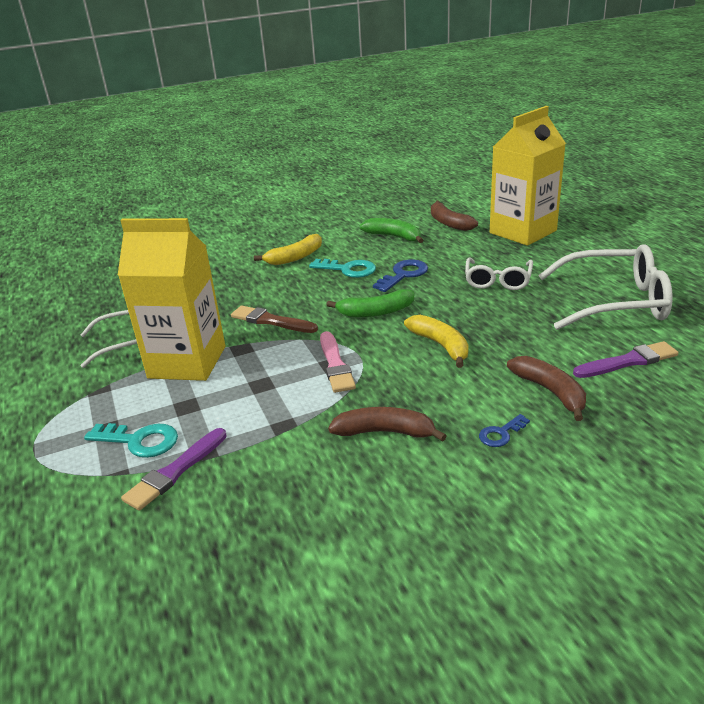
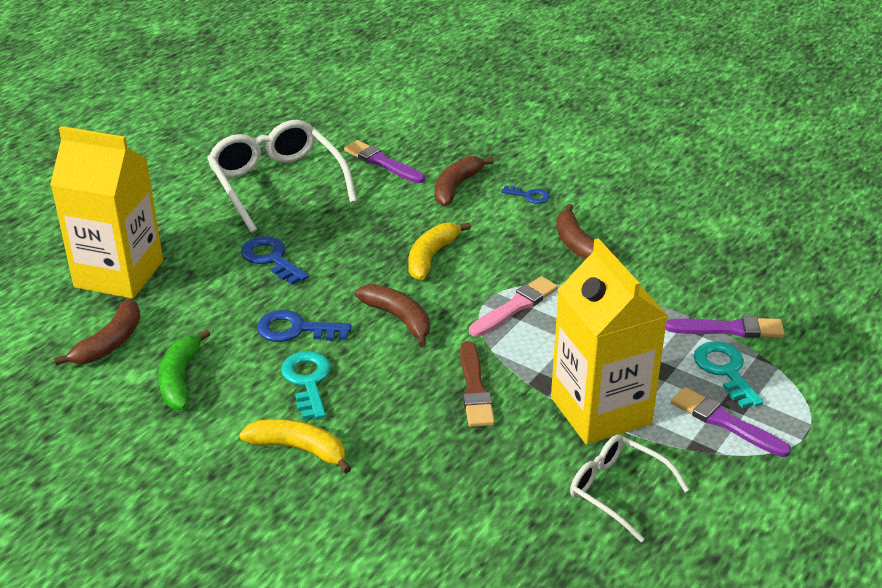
camera: 125 degrees left, 5 degrees up
(100, 413) = (725, 422): none -> purple brush
(376, 312) = (398, 318): green banana -> brown banana
(497, 281) = (271, 259): white glasses -> blue key

